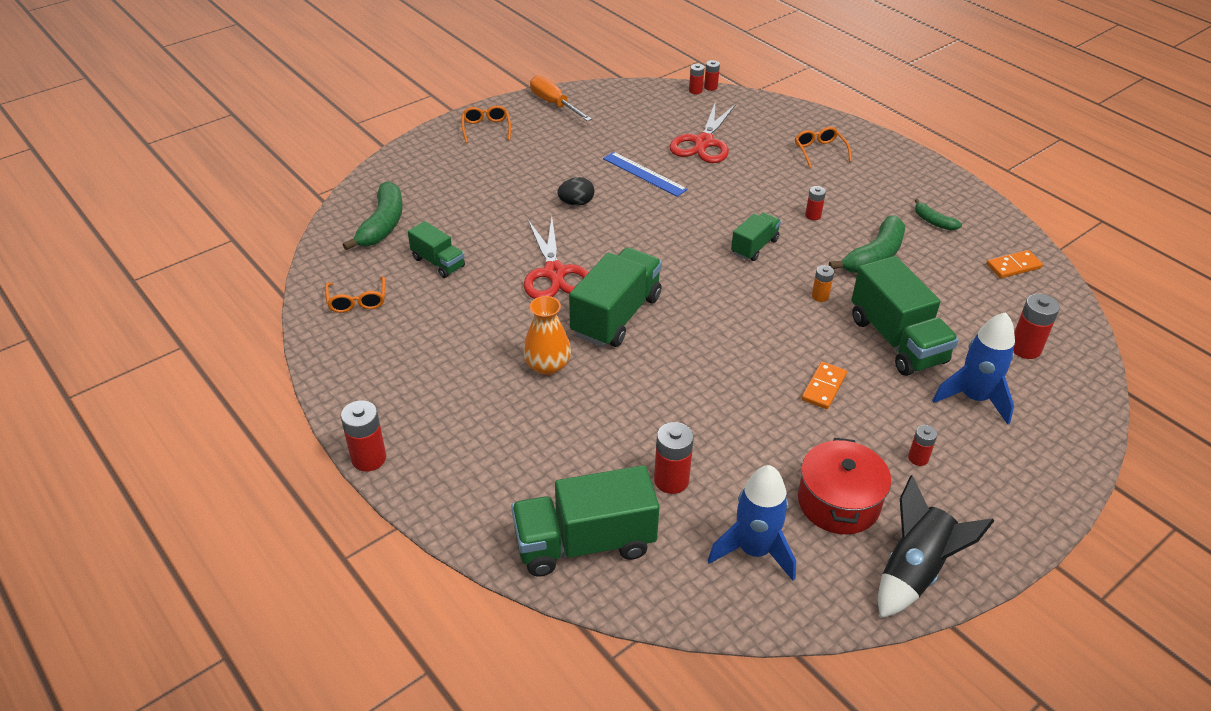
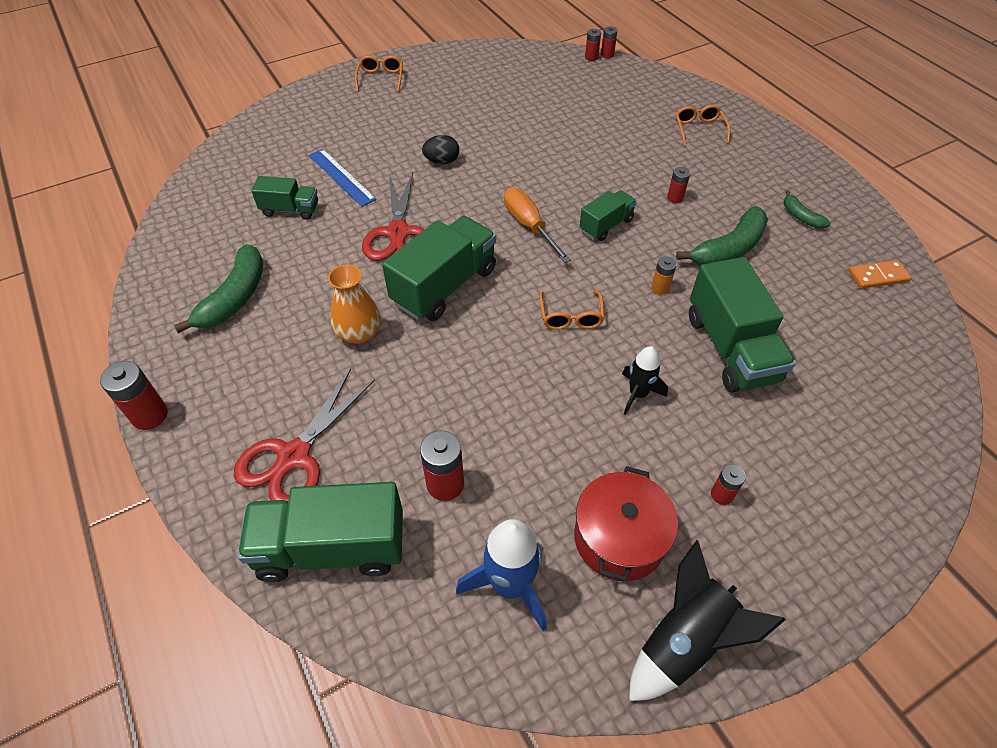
camera: 10 degrees right, 10 degrees up
(357, 301) = (200, 242): orange glasses -> orange glasses (571, 317)
(382, 224) = (252, 165): green banana -> green banana (235, 297)
(438, 262) = (290, 210): green truck -> green truck turned 45 degrees counterclockwise
(554, 104) = (452, 59): orange screwdriver -> orange screwdriver (529, 226)
(644, 174) = (517, 137): blue ruler -> blue ruler (341, 177)
(703, 143) = (584, 110): red scissors -> red scissors (294, 456)
(824, 387) = (638, 394): orange domino -> black rocket
(974, 398) = (801, 428): blue rocket -> none
(1025, 348) = (872, 375): red battery -> none

